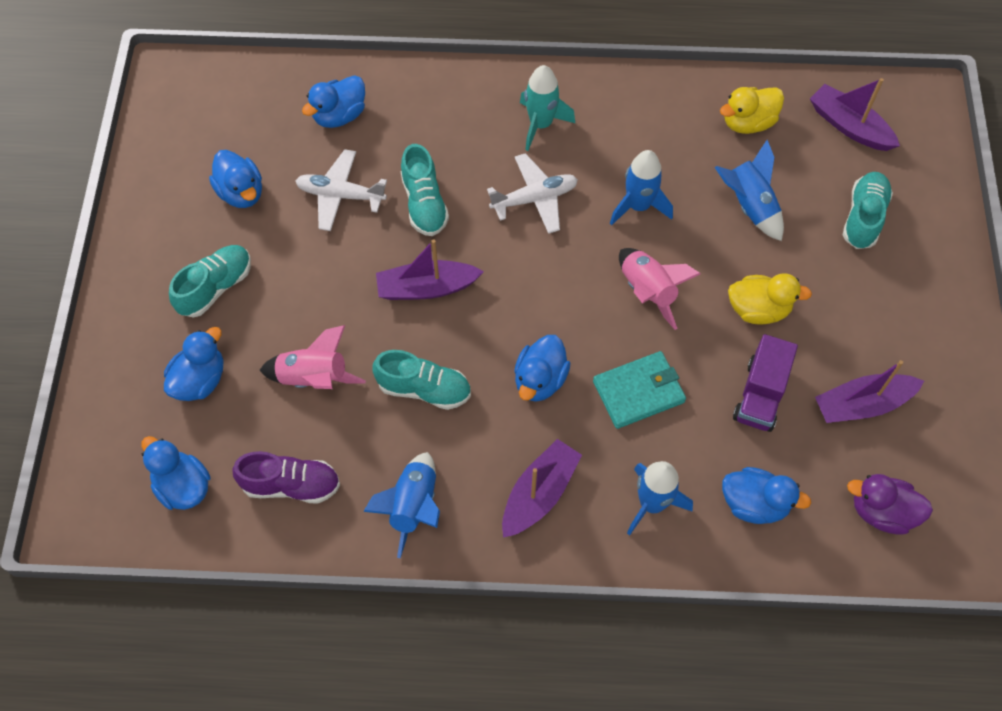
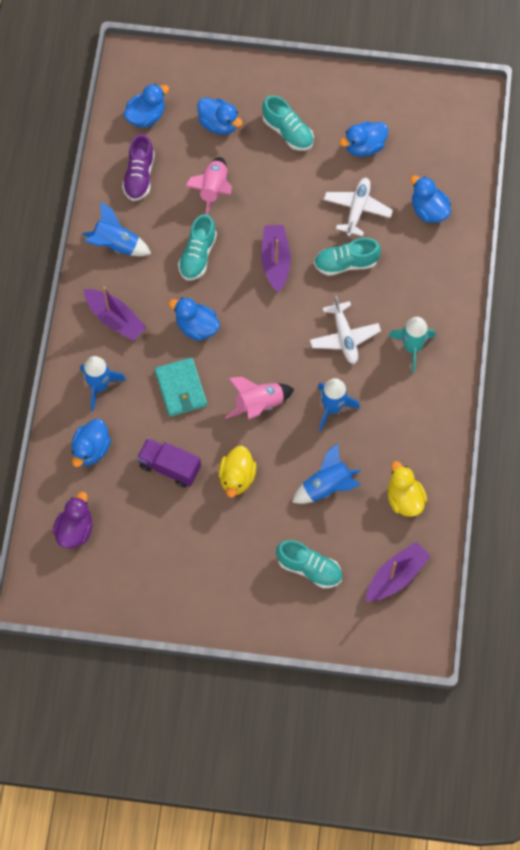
camera: 95 degrees right, 5 degrees up
(862, 404) = (154, 534): purple boat -> none

